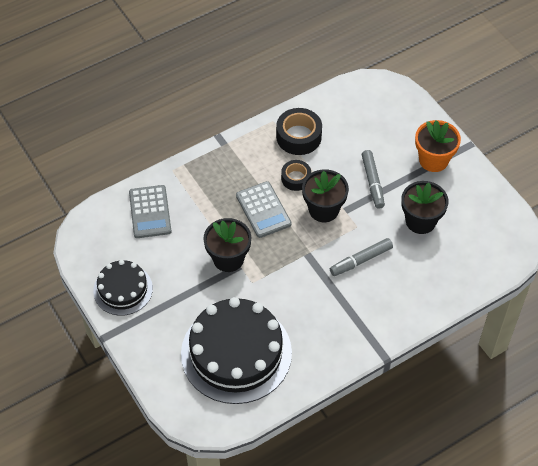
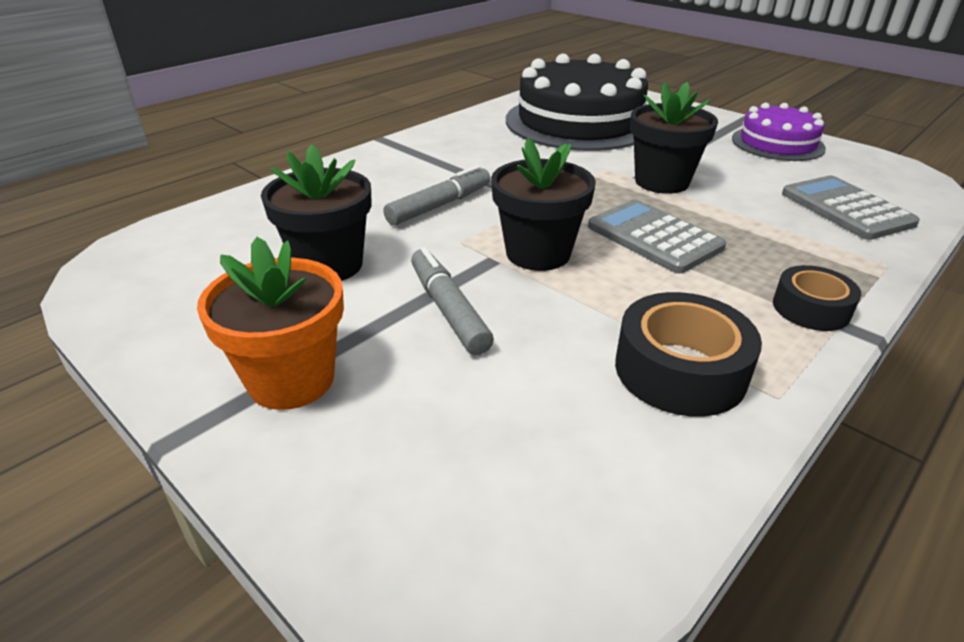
camera: 165 degrees right, 20 degrees down
(123, 289) = (777, 143): black cake -> purple cake
(296, 178) = (626, 289): black tape -> black tape (811, 308)

